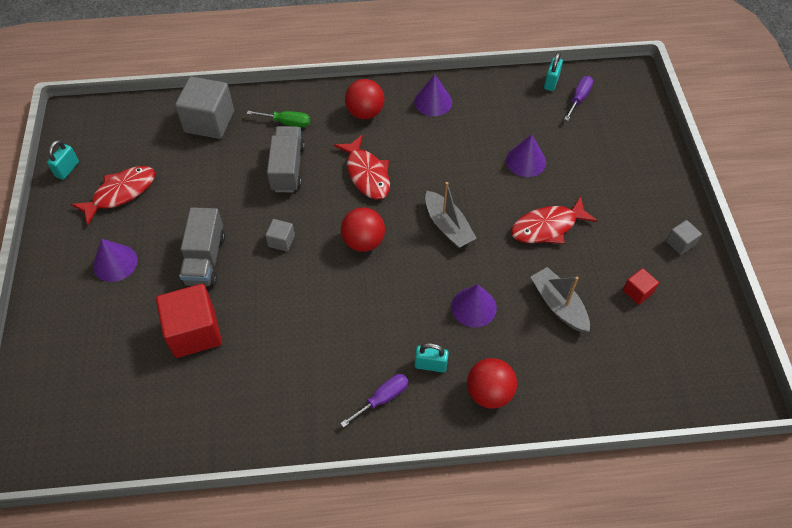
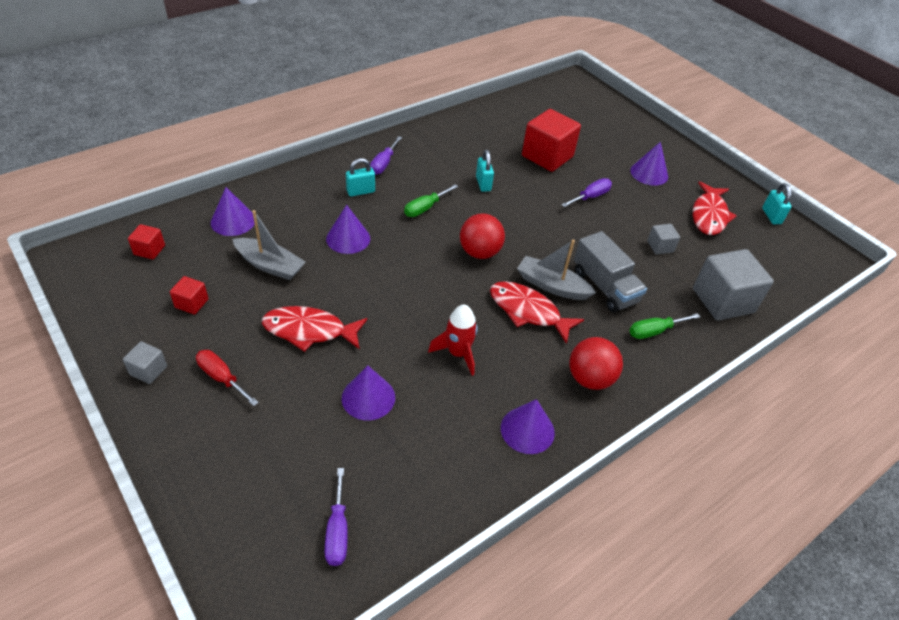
camera: 145 degrees right, 10 degrees down
(205, 259) = (590, 197): grey truck -> purple screwdriver
(281, 241) = (547, 228): grey cube -> grey cube (660, 246)
(378, 314) = (425, 208): none -> green screwdriver
(444, 165) = (458, 353): none -> red rocket
(448, 226) = (412, 293): grey boat -> grey boat (552, 286)
(489, 392) = (304, 190): red ball -> none
(547, 227) = (309, 331): red fish -> red fish turned 120 degrees counterclockwise
(551, 82) = (391, 543): turquoise padlock -> turquoise padlock (483, 184)
(578, 377) = (233, 221): none -> purple cone
(626, 216) = (222, 378): none -> red screwdriver
(668, 371) = (149, 250): none -> red cube

